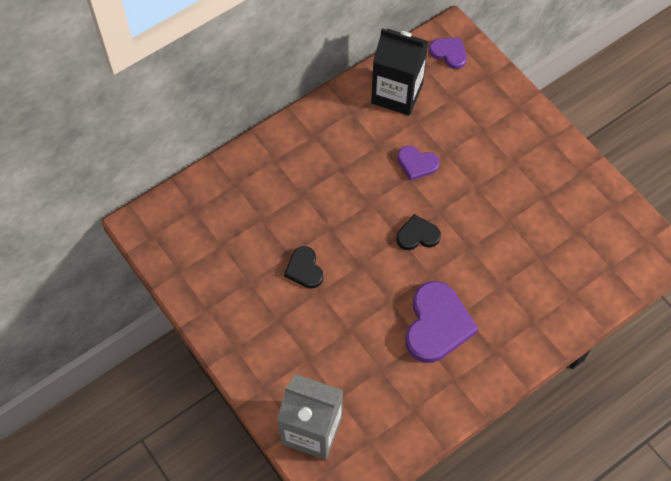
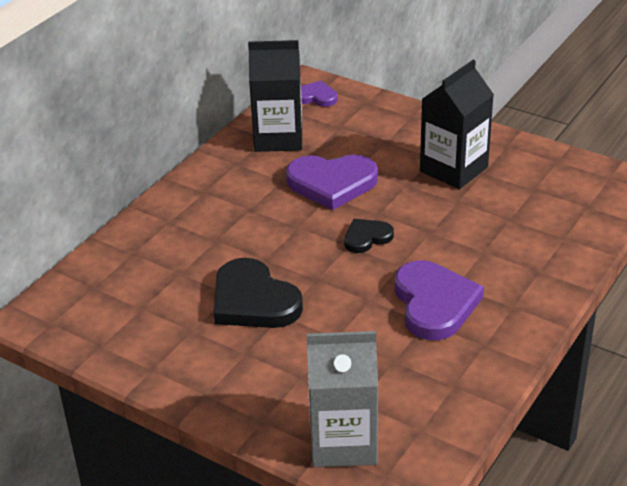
camera: 20 degrees left, 25 degrees down
(304, 269) = (253, 300): black heart -> black heart, size x1.83
(417, 164) = (332, 183): purple heart -> purple heart, size x1.83
(522, 183) = (453, 169): none -> black carton

